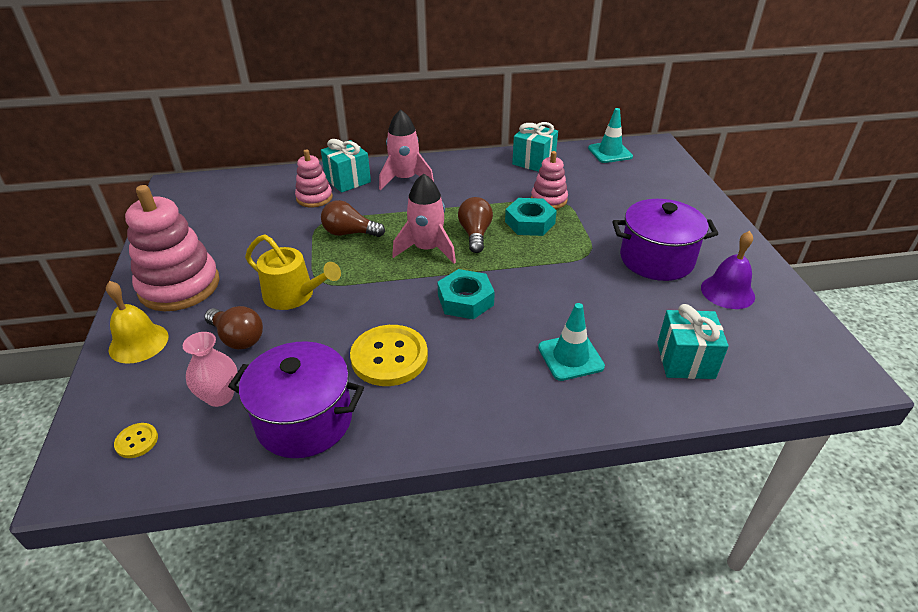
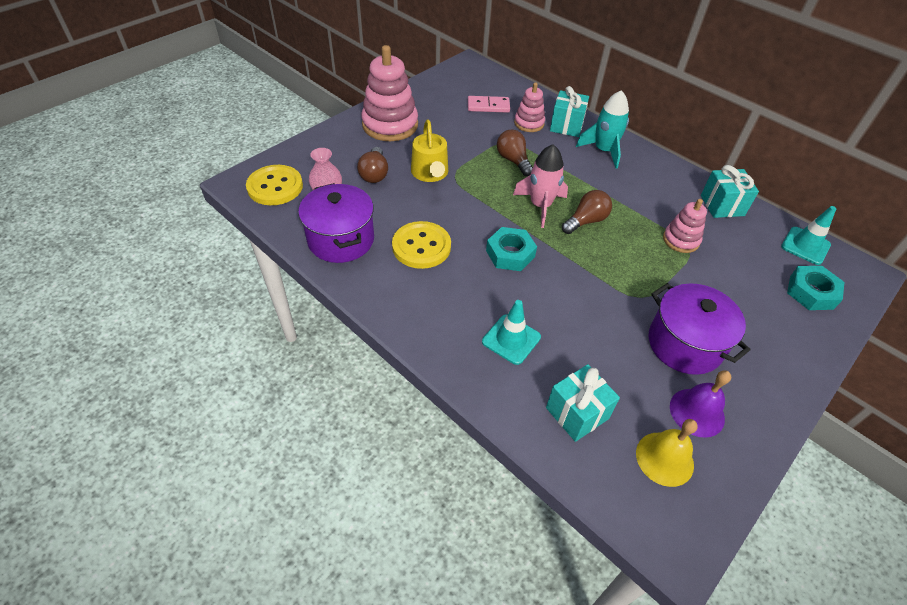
camera: 50 degrees right, 10 degrees up
(137, 441) = (275, 187): yellow button -> yellow button, size x2.19
(138, 343) = (336, 141): yellow bell -> yellow bell (664, 458)
(255, 208) = (488, 106): none -> pink domino
(405, 179) = (603, 151): pink rocket -> turquoise rocket
(530, 222) = (637, 243): turquoise nut -> turquoise nut (811, 292)

